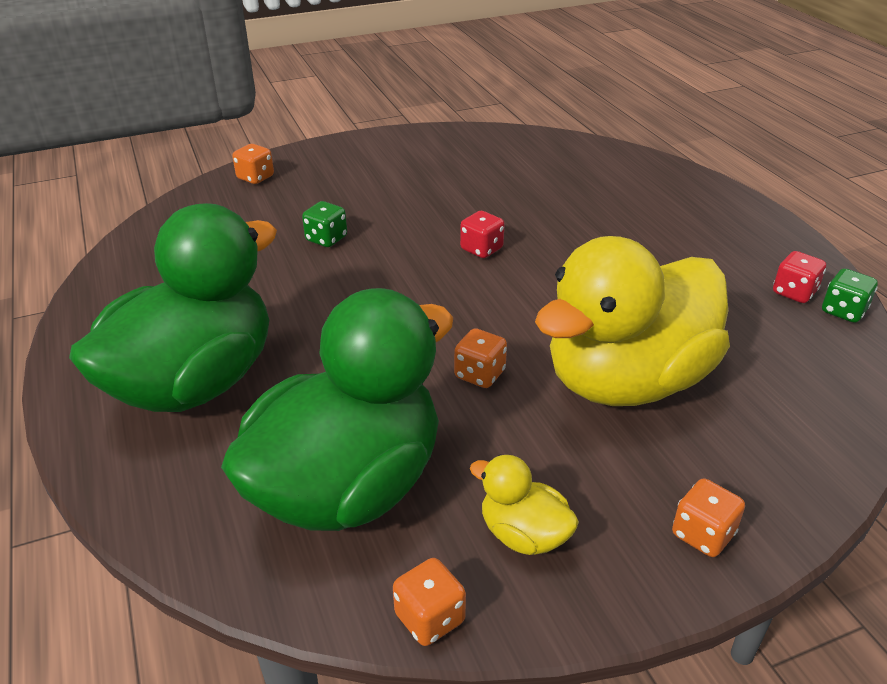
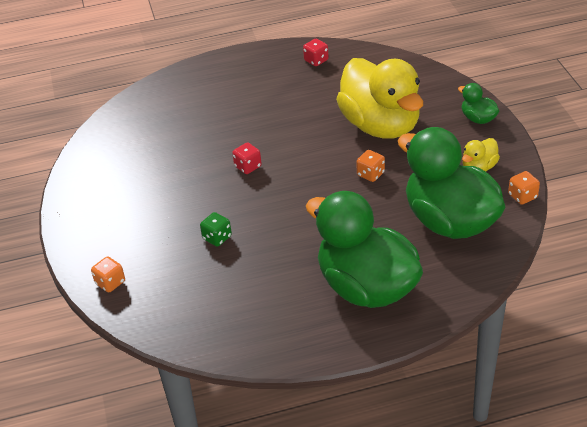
camera: 80 degrees left, 5 degrees up
(702, 534) = (478, 119): orange dice -> green duck
(843, 311) = (334, 49): green dice -> none

